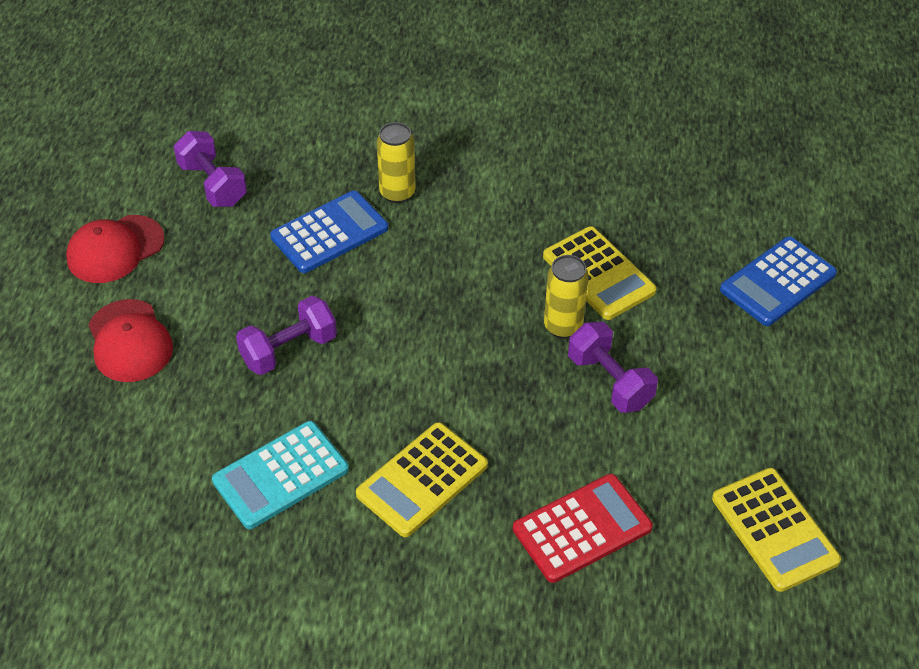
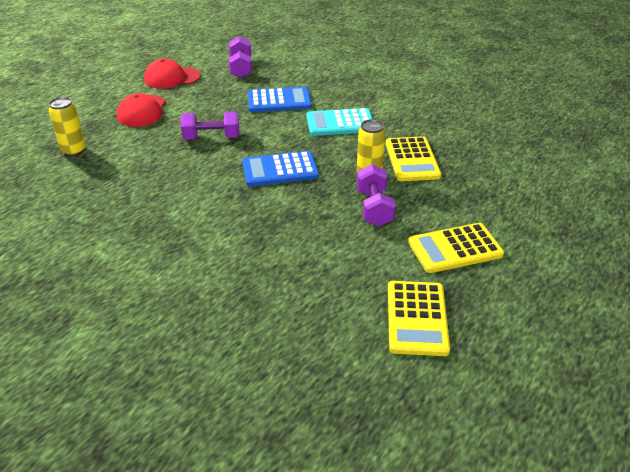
camera: 30 degrees right, 10 degrees down
(281, 475) = (155, 184): turquoise calculator -> turquoise calculator (340, 123)
(397, 193) = (329, 96): yellow can -> yellow can (74, 151)
(422, 480) = (224, 213): yellow calculator -> yellow calculator (455, 249)
(582, 528) = (292, 268): red calculator -> none
(778, 282) = (526, 198): blue calculator -> blue calculator (280, 170)

